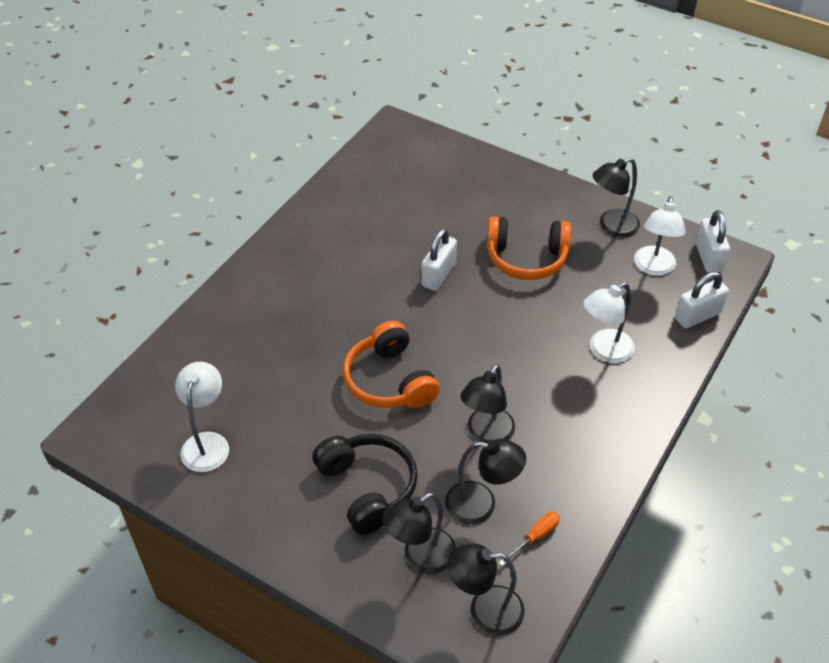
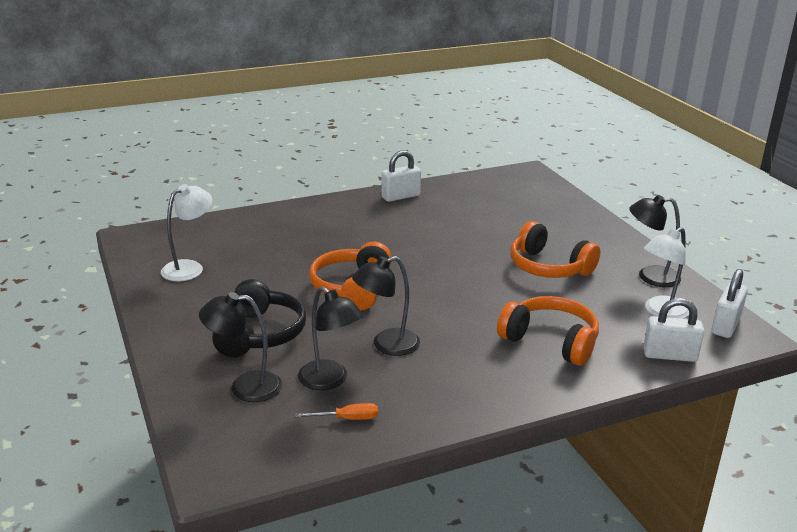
camera: 35 degrees right, 20 degrees down
(438, 275) = (464, 251): white padlock -> white padlock (400, 196)
(484, 610) = (250, 439): black lamp -> none
(604, 351) = (550, 341): white lamp -> orange headphones

